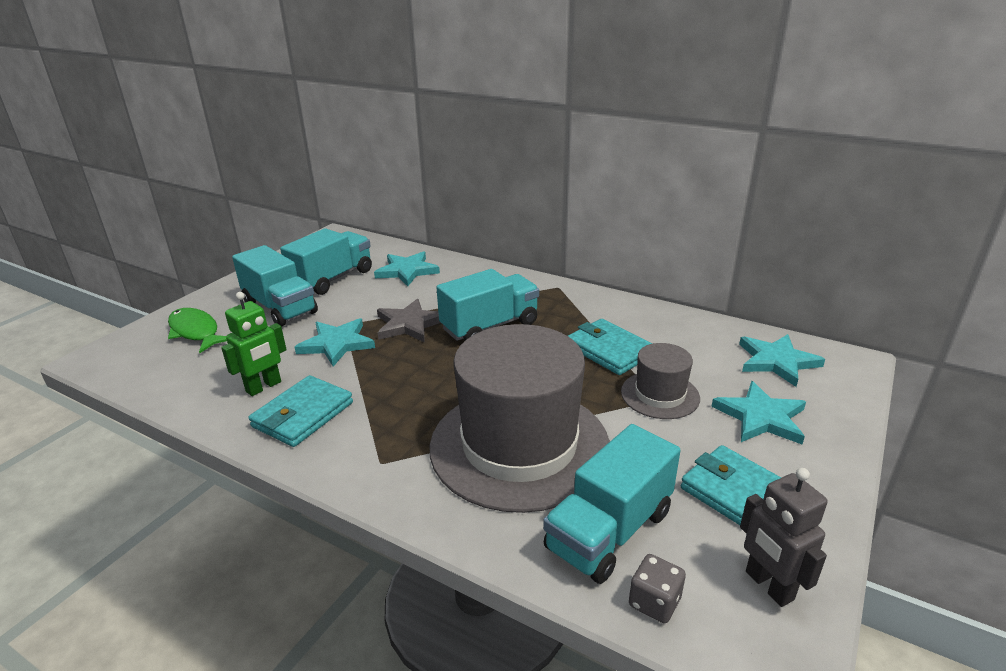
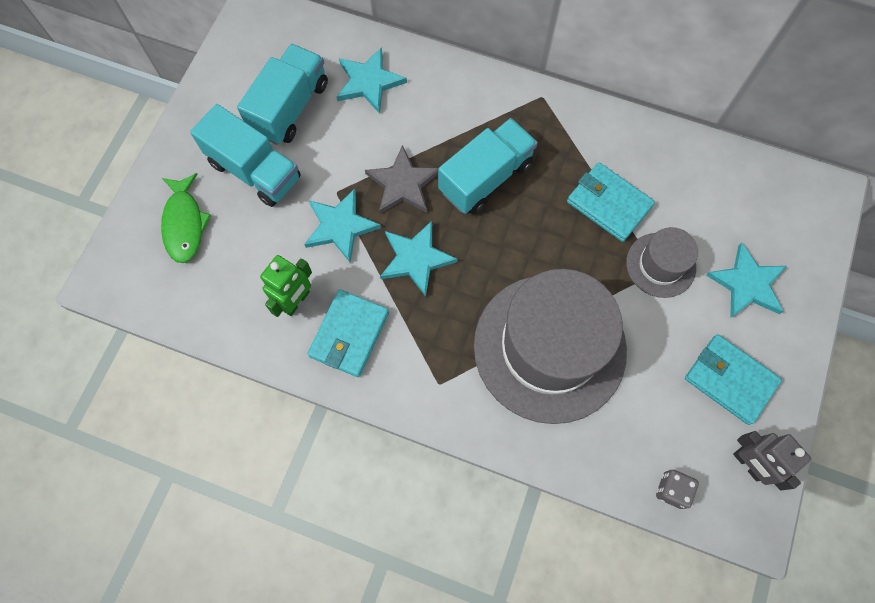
camera: 10 degrees left, 40 degrees up
(195, 332) = (184, 224): green fish -> green fish turned 135 degrees counterclockwise
(609, 530) = (634, 430): turquoise truck -> none
(776, 361) = (763, 202): turquoise star -> turquoise star (416, 258)

